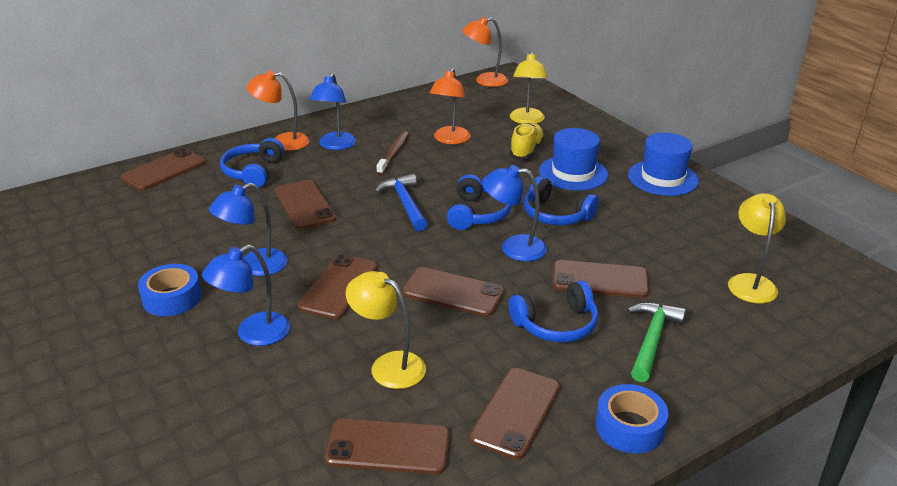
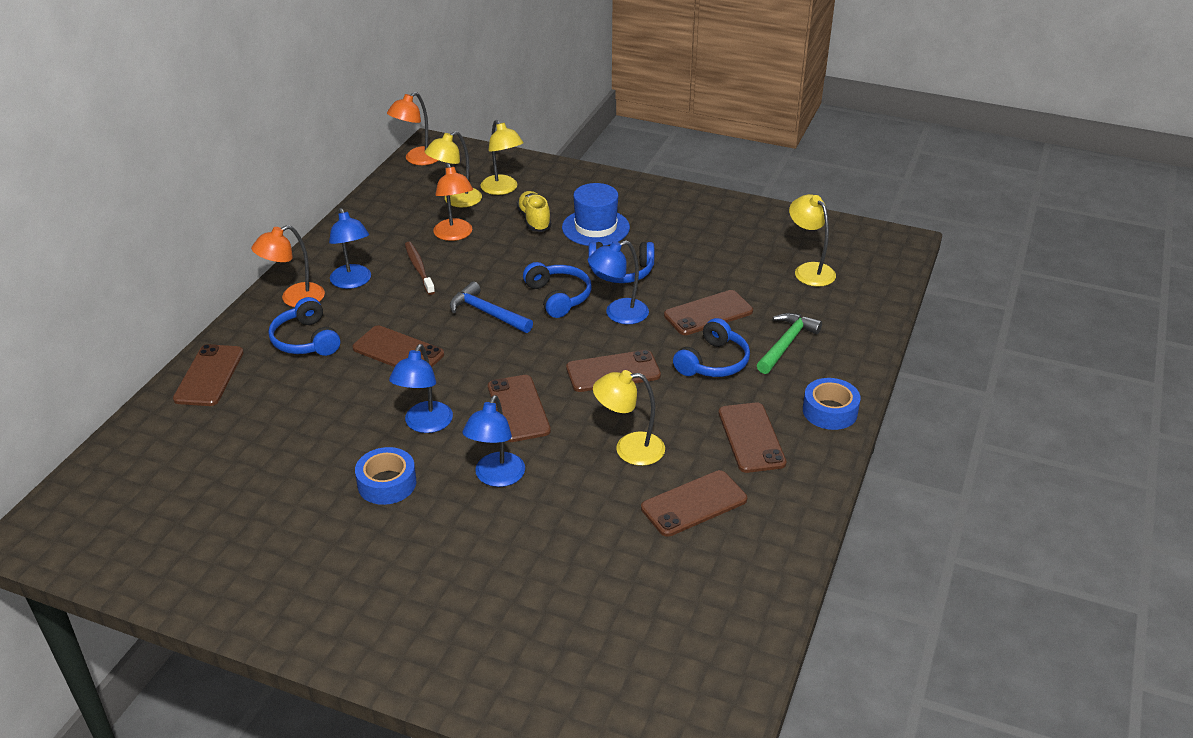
camera: 35 degrees left, 5 degrees up
(480, 117) = (456, 201): none -> yellow lamp
(652, 340) = (786, 343): green hammer -> green hammer turned 45 degrees clockwise
(662, 178) = (669, 205): blue hat -> none

